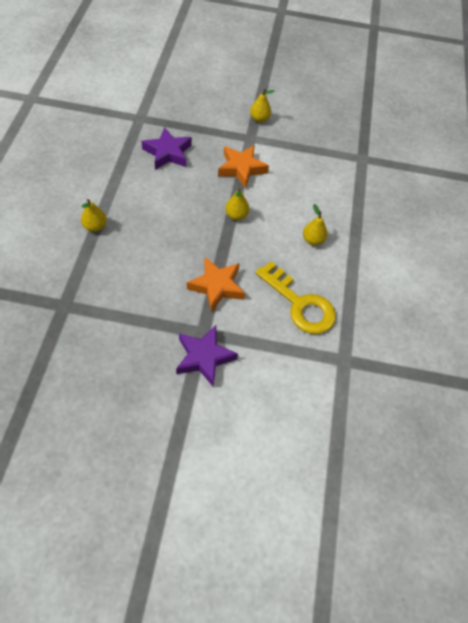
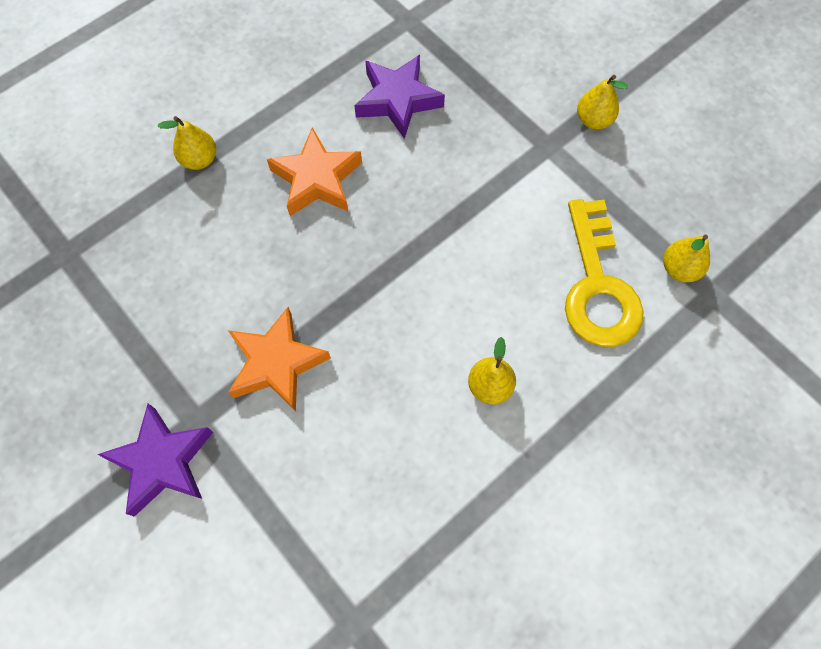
camera: 45 degrees right, 10 degrees up
(236, 215) = (407, 266): yellow pear -> yellow pear (679, 269)
(241, 168) = (486, 191): orange star -> orange star (317, 179)
(300, 304) = (370, 480): yellow key -> yellow key (597, 285)

